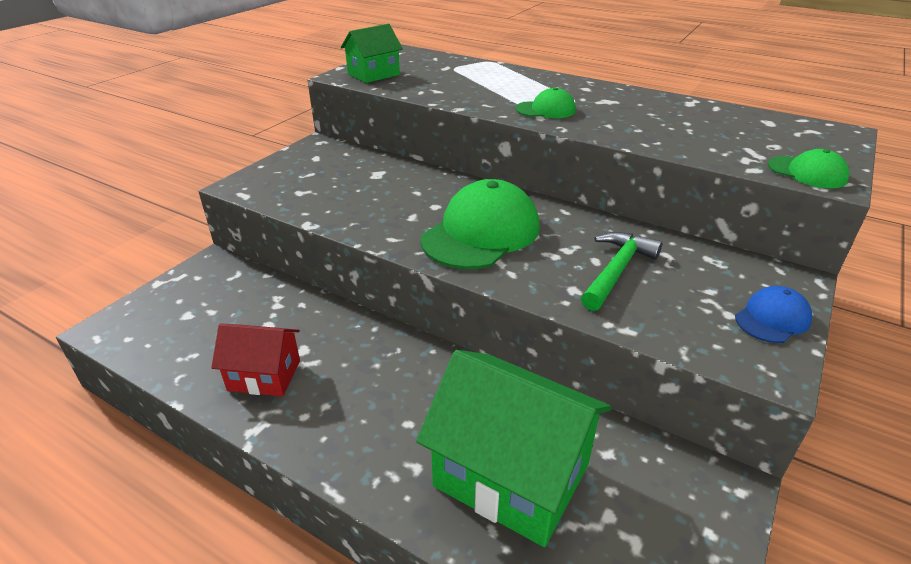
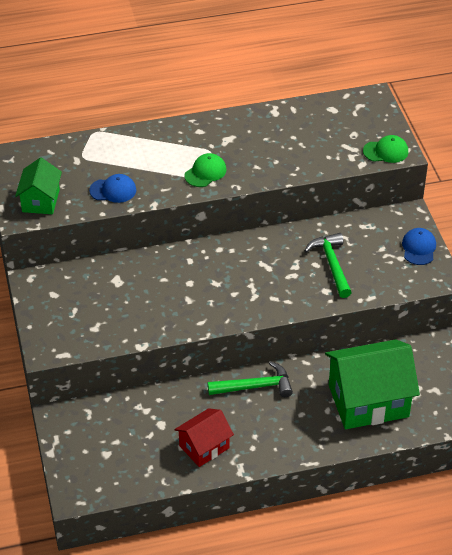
camera: 45 degrees left, 10 degrees up
(402, 357) = (255, 386): none -> green hammer
(440, 89) = (113, 190): none -> blue cap
(481, 233) = (240, 285): green cap -> none

